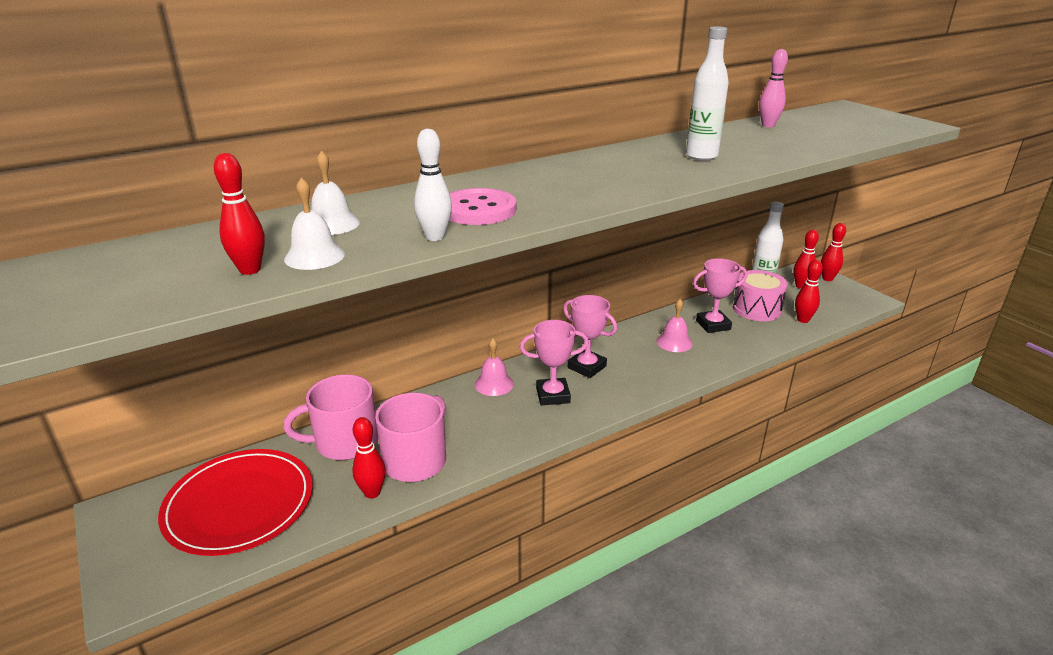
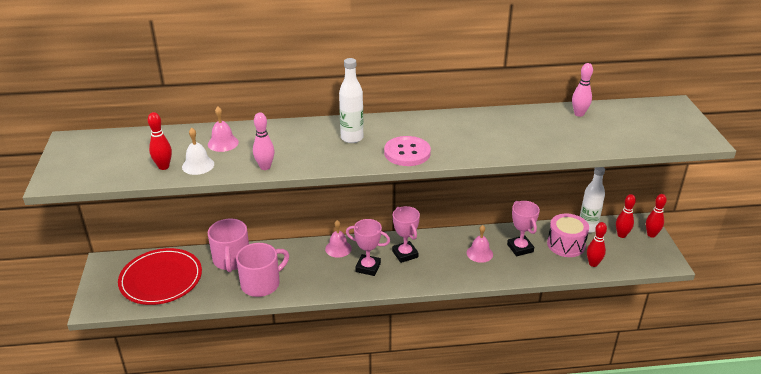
camera: 25 degrees right, 5 degrees up
(332, 224) = (223, 143): white bell -> pink bell
(345, 442) = (231, 260): pink mug -> pink mug turned 105 degrees counterclockwise
(372, 492) = (227, 295): red bowling pin -> none
(435, 237) = (265, 167): white bowling pin -> pink bowling pin
(478, 210) = (305, 151): pink button -> pink button (407, 153)
(701, 156) = (489, 136): white bottle -> white bottle (352, 138)
(713, 325) = (520, 248): pink trophy -> pink trophy turned 60 degrees clockwise

